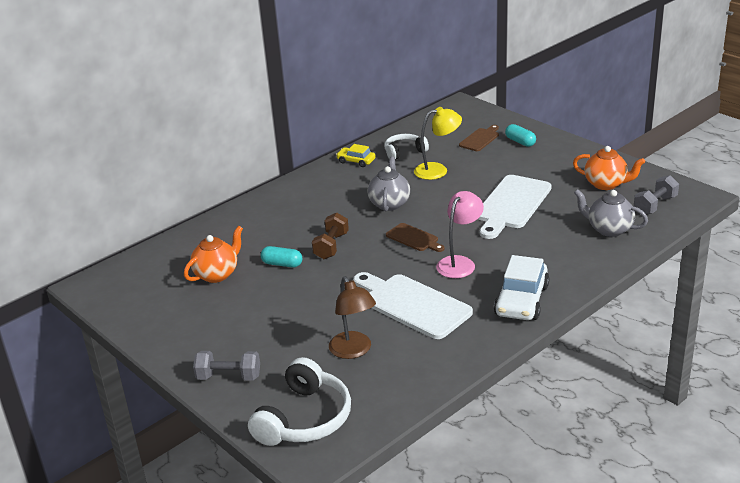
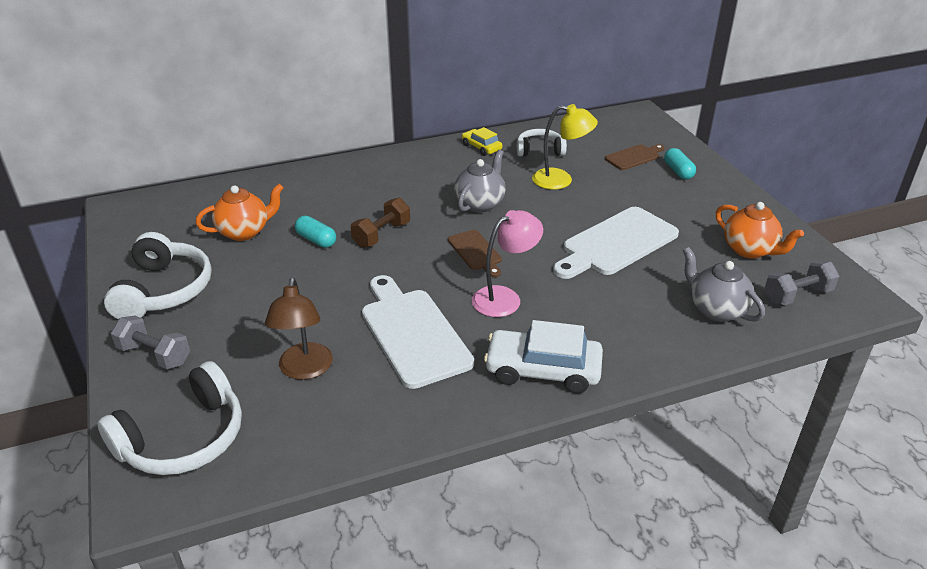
camera: 20 degrees right, 5 degrees up
(191, 333) = (164, 290): none -> white headphones
(521, 300) = (543, 370): white car -> white car turned 60 degrees clockwise

